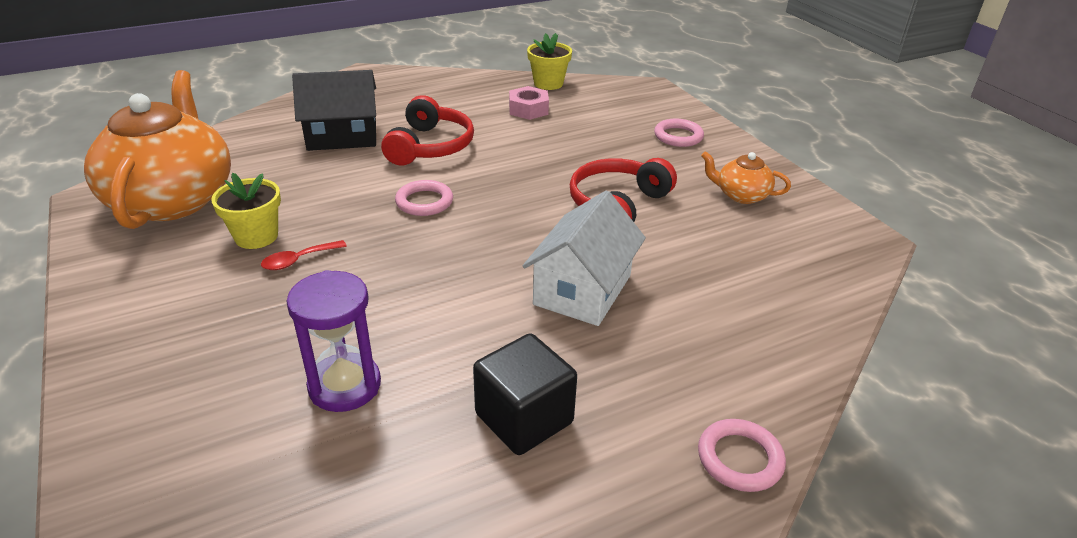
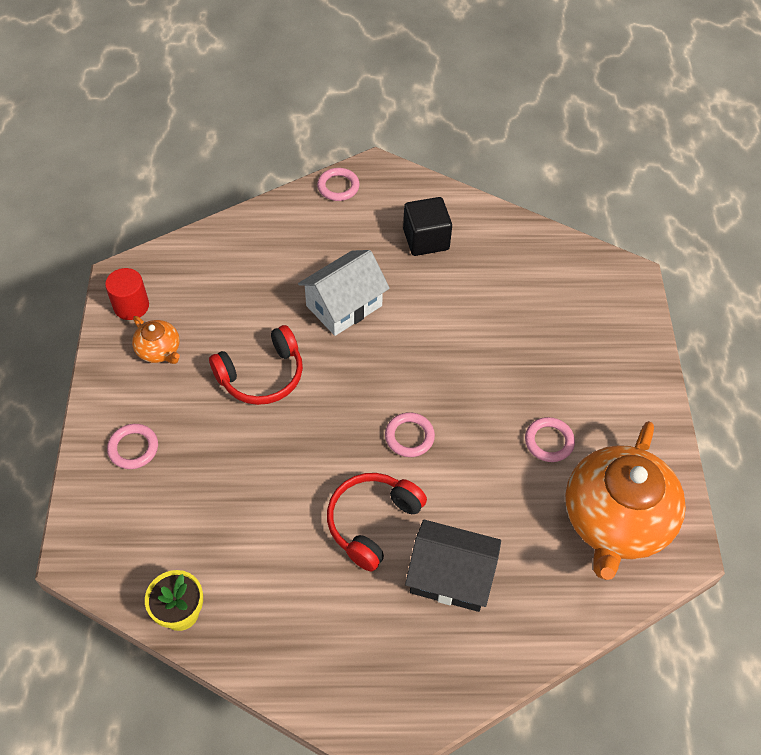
camera: 155 degrees left, 20 degrees up
(256, 236) = (549, 441): yellow flower pot -> pink ring
(298, 260) = (521, 402): red spoon -> none
(345, 386) = (511, 290): purple hourglass -> none
(528, 109) = (240, 558): pink nut -> none
(818, 219) = (131, 306): none -> red cylinder

